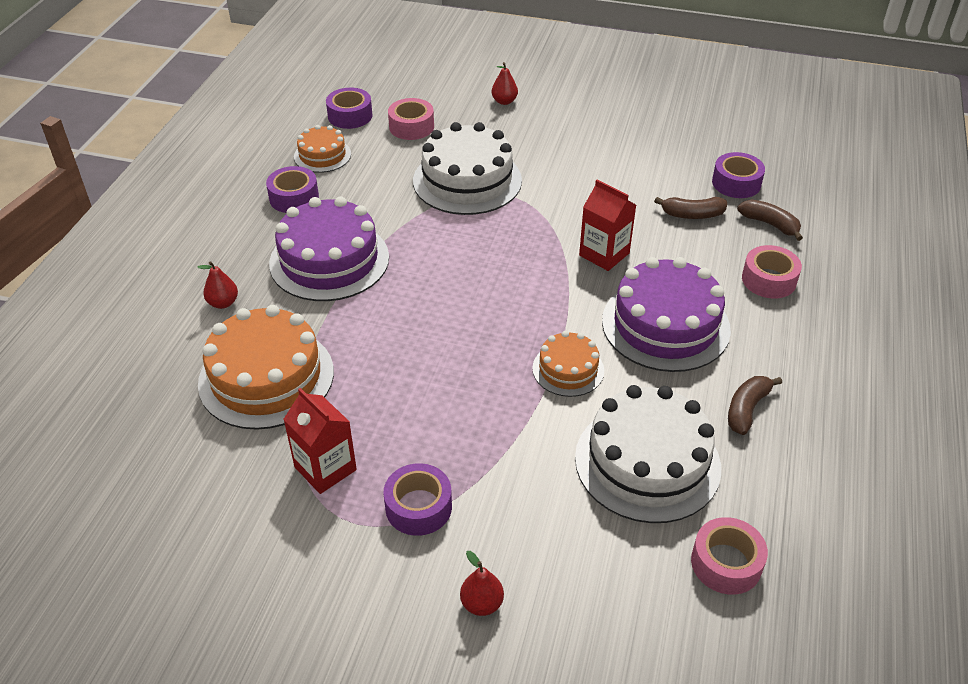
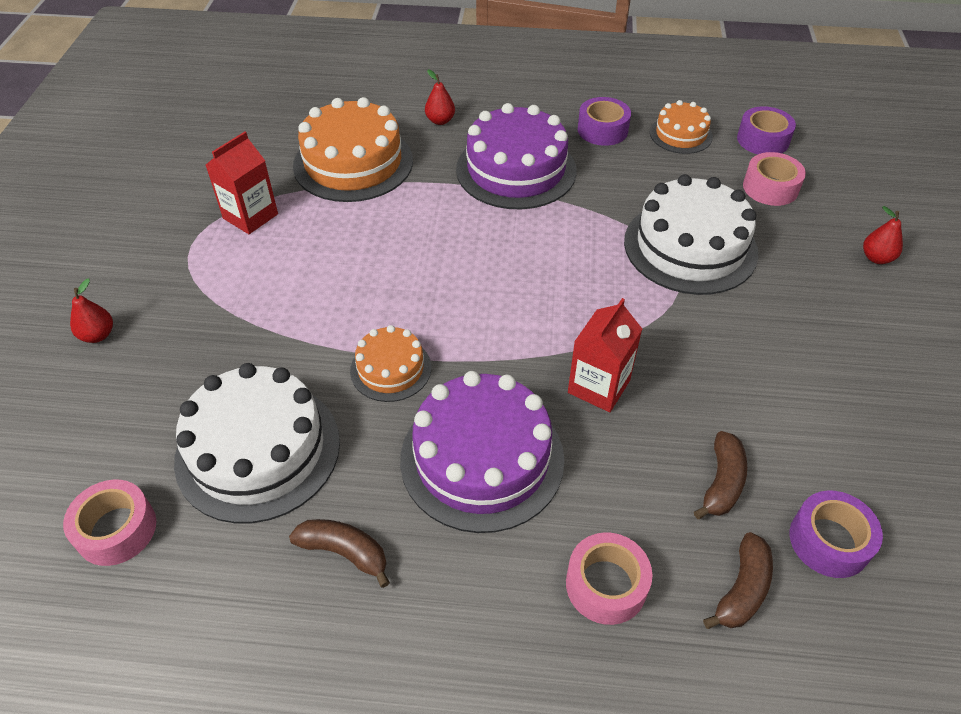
camera: 80 degrees right, 5 degrees up
(418, 507) = (206, 279): purple tape -> none
(692, 215) = (722, 482): brown banana -> brown banana turned 150 degrees counterclockwise

